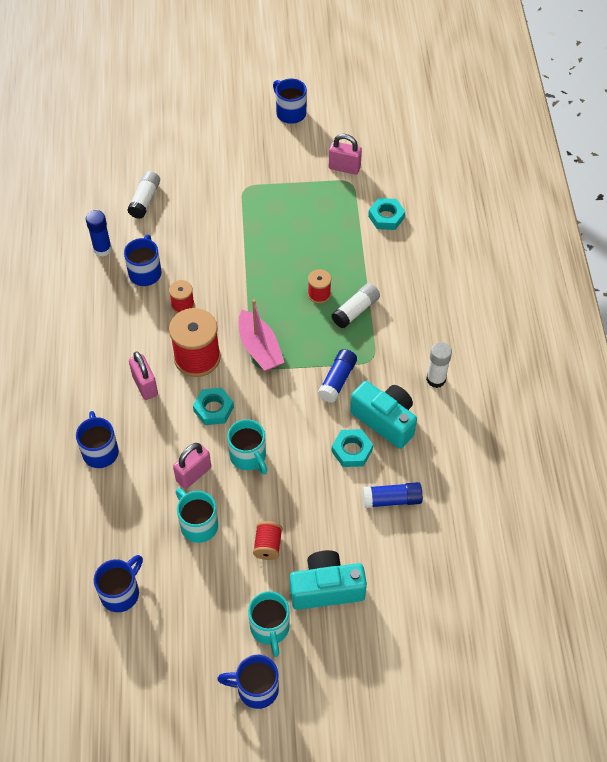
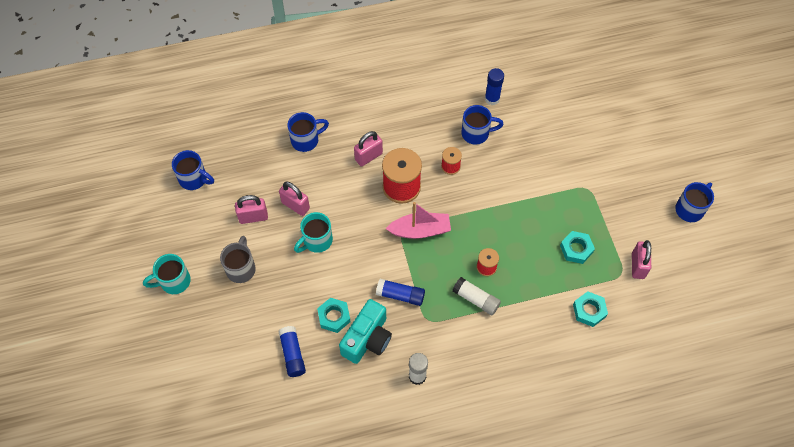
camera: 80 degrees right, 5 degrees up
(145, 200) = (551, 117): white glue stick -> none
(198, 524) = (253, 217): turquoise mug -> pink padlock
(213, 409) = (356, 208): turquoise nut -> turquoise nut (576, 249)
(256, 689) = (127, 280): blue mug -> none
(259, 348) = (420, 230): pink boat -> pink boat turned 150 degrees counterclockwise
(268, 546) = (241, 268): red spool -> grey mug
(326, 588) = (209, 316): turquoise camera -> none

